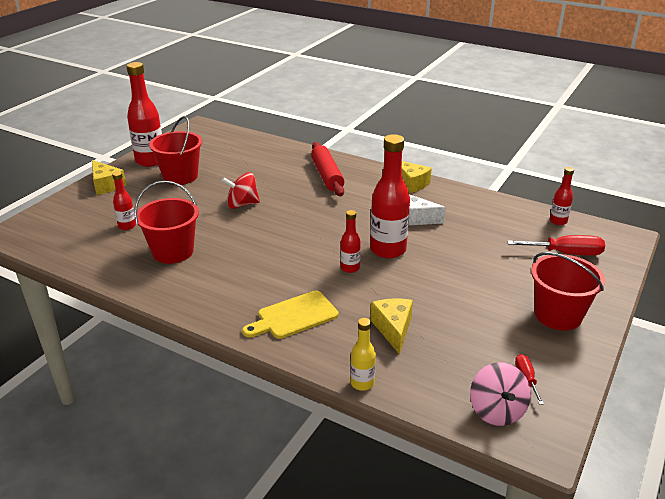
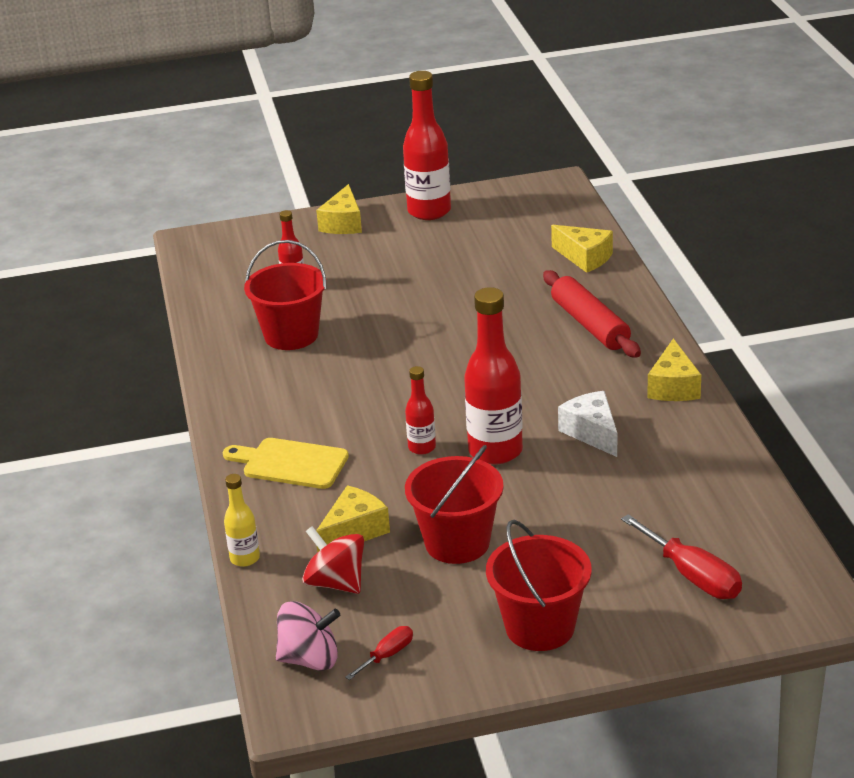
camera: 50 degrees right, 0 degrees up
(180, 176) = (429, 247): red bucket -> red bucket (457, 542)
(242, 204) = (436, 315): red spinning top -> red spinning top (336, 583)
(272, 150) = (585, 258): none -> yellow cheese
(327, 175) = (590, 325): red rolling pin -> red rolling pin turned 60 degrees counterclockwise
(497, 411) = (310, 659): pink spinning top -> pink spinning top turned 135 degrees counterclockwise
(558, 221) = (768, 536): red bottle -> none

